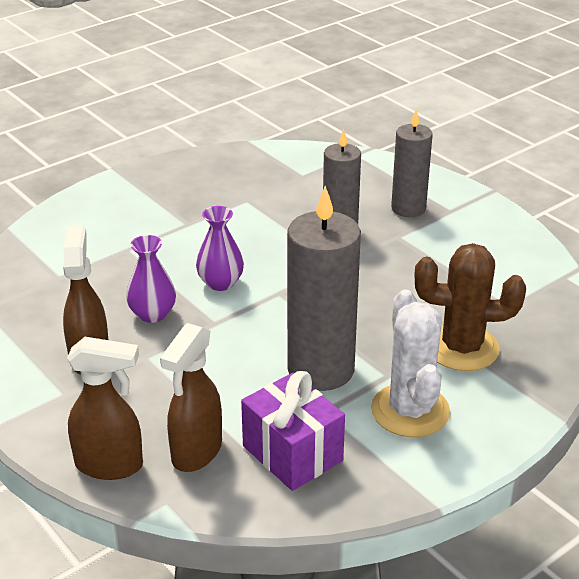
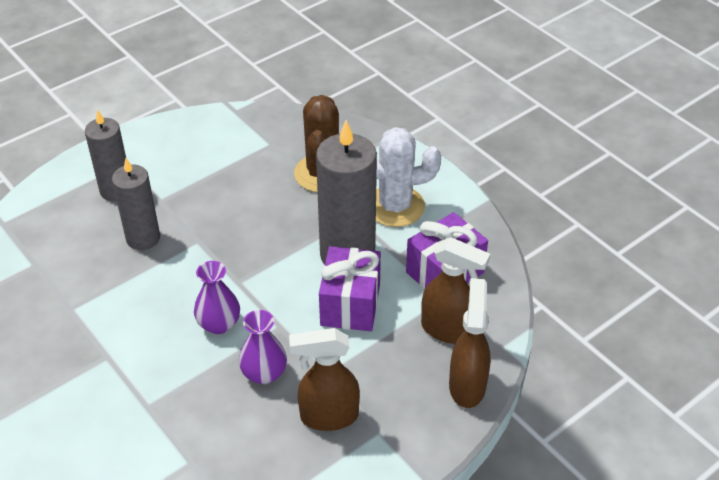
camera: 90 degrees left, 10 degrees up
(242, 372) = (350, 304): none -> purple gift

